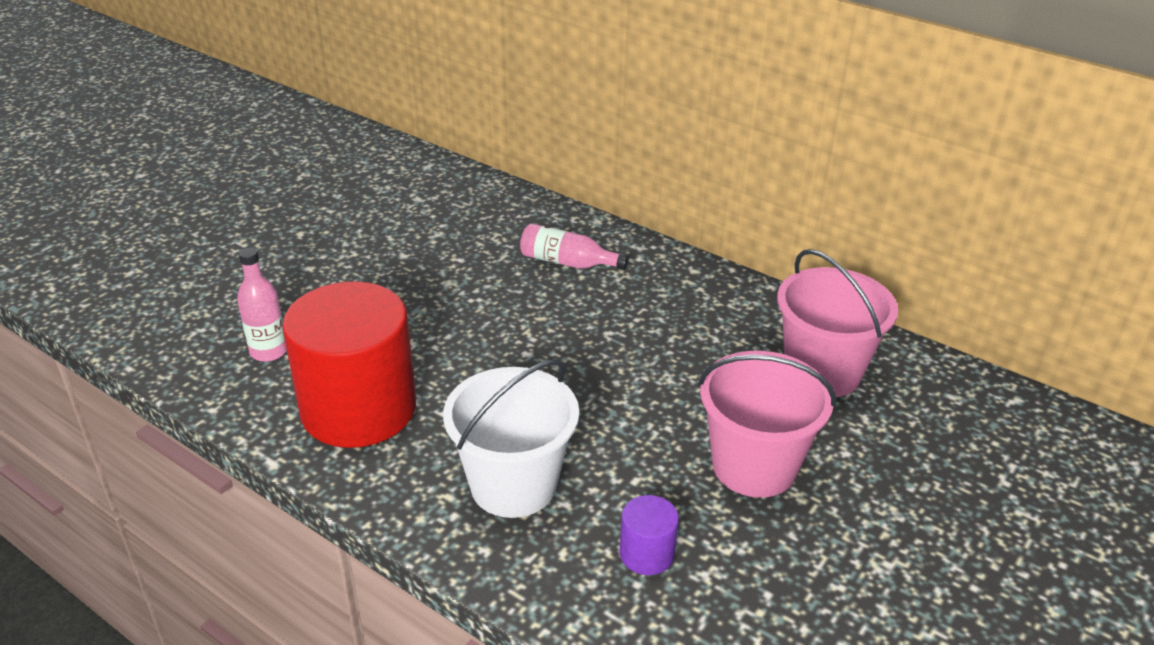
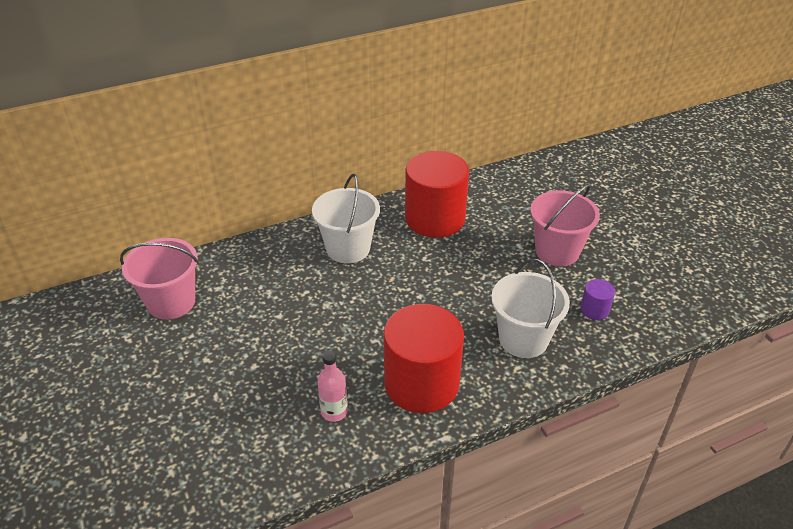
camera: 60 degrees left, 5 degrees up
(567, 262) = (348, 248): pink bottle -> white bucket
(703, 314) = (435, 218): none -> red cylinder
(822, 372) = (506, 201): pink bucket -> pink bucket (171, 302)

